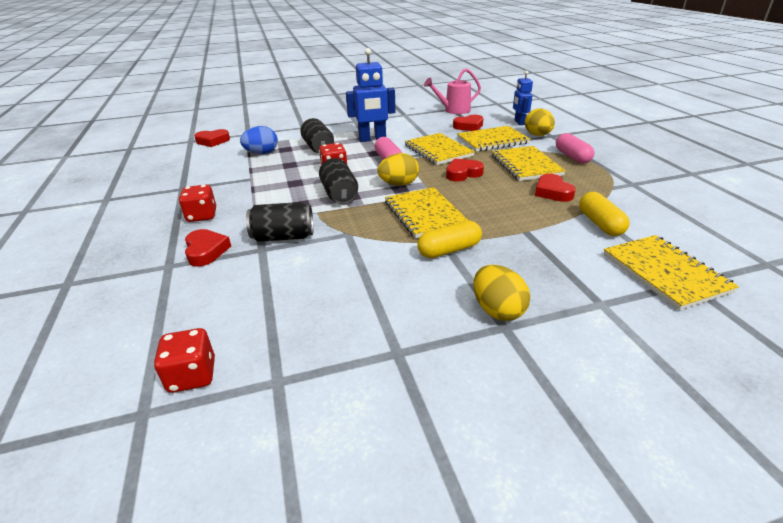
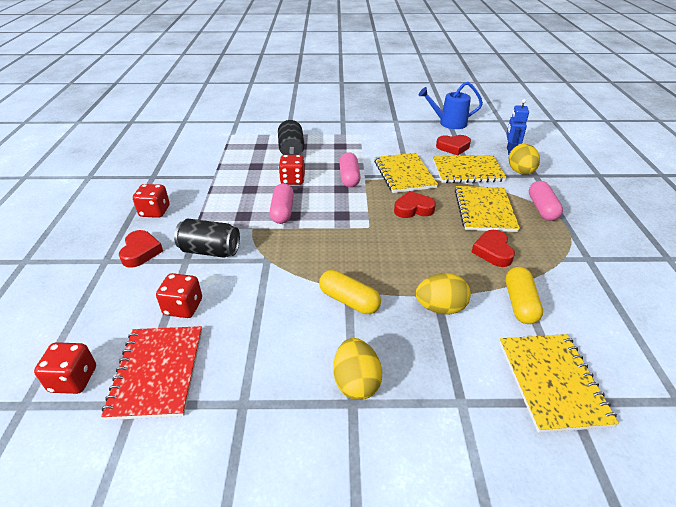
camera: 15 degrees right, 5 degrees up
(213, 141) = (202, 125): red heart -> none
(262, 153) = (238, 147): blue egg -> none
(283, 287) = (183, 307): none -> red dice
(288, 347) = (157, 372): none -> red notebook
(339, 194) = (282, 211): black can -> pink capsule
(372, 139) = (347, 148): blue robot -> none
(399, 184) = (343, 210): yellow egg -> yellow egg (440, 308)
(424, 214) = (349, 252): yellow notebook -> none
(449, 250) = (349, 300): yellow capsule -> yellow capsule turned 45 degrees clockwise
(453, 110) = (448, 123): pink watering can -> blue watering can

